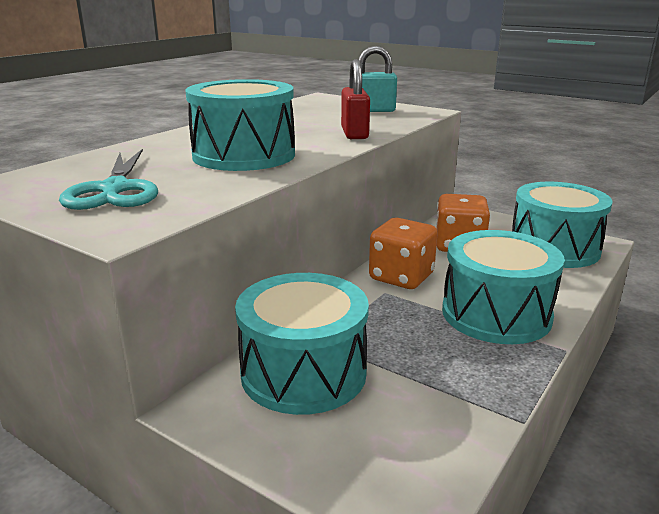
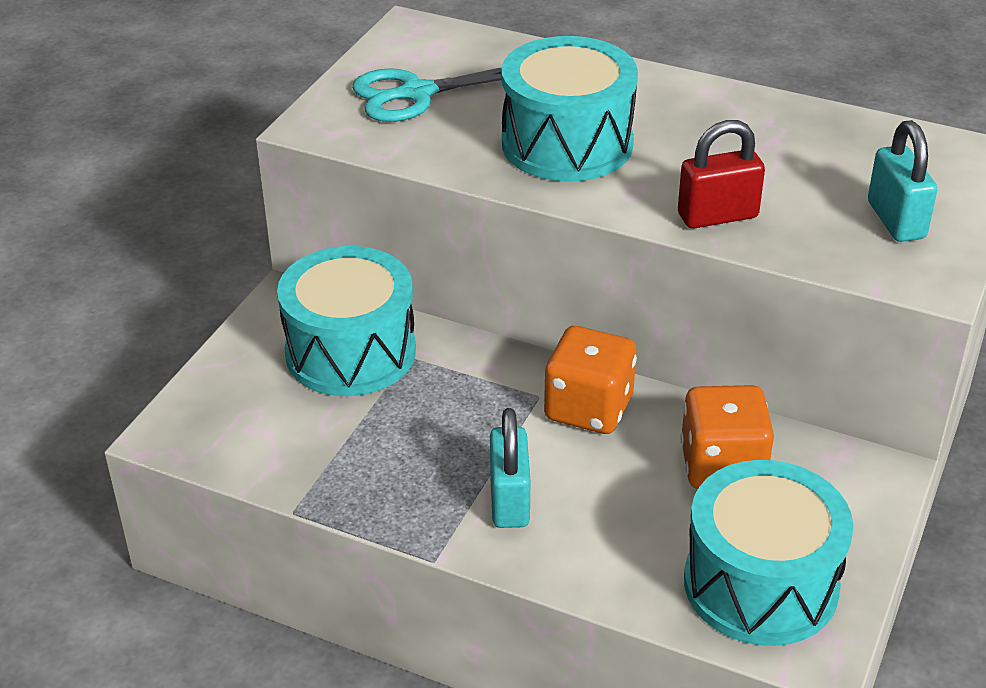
camera: 80 degrees right, 15 degrees up
(496, 314) = (509, 500): turquoise drum -> turquoise padlock

